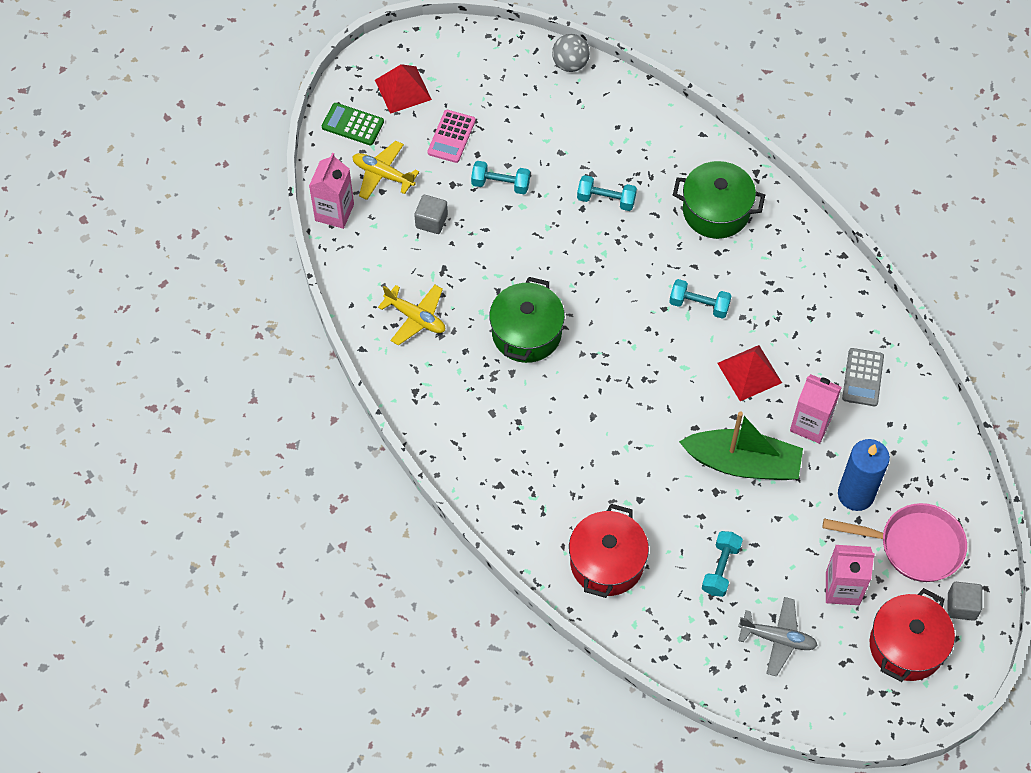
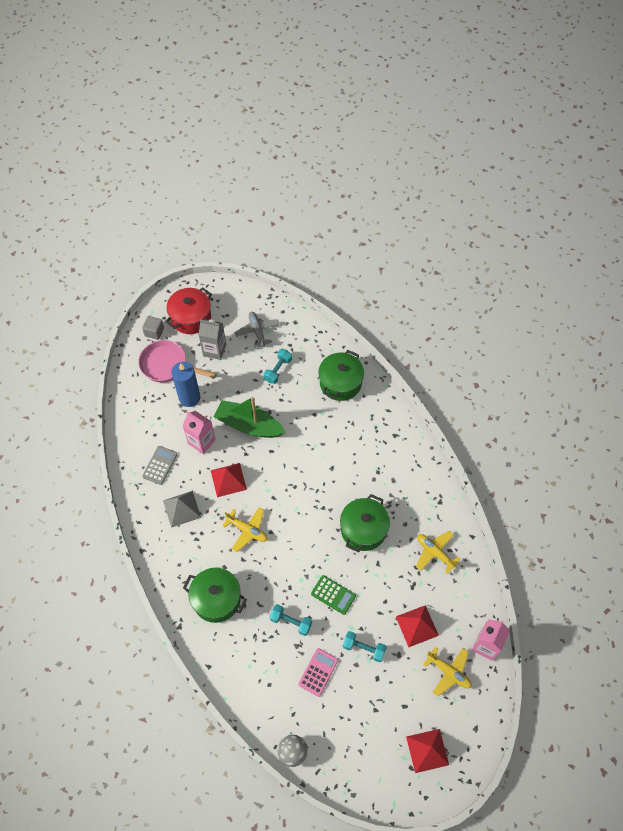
camera: 170 degrees left, 0 degrees up
(352, 124) = (468, 723): green calculator -> green calculator (333, 595)
(431, 221) = (417, 626): grey cube -> red pyramid
(451, 137) = (394, 698): pink calculator -> pink calculator (318, 672)
(607, 562) = (340, 383): red pot -> green pot
(699, 305) = (247, 530): turquoise dumbbell -> yellow plane
(777, 639) = (257, 331): grey plane -> grey plane turned 45 degrees clockwise
(806, 320) = (182, 509): none -> grey pyramid
(842, 588) = (214, 350): pink carton -> grey carton

